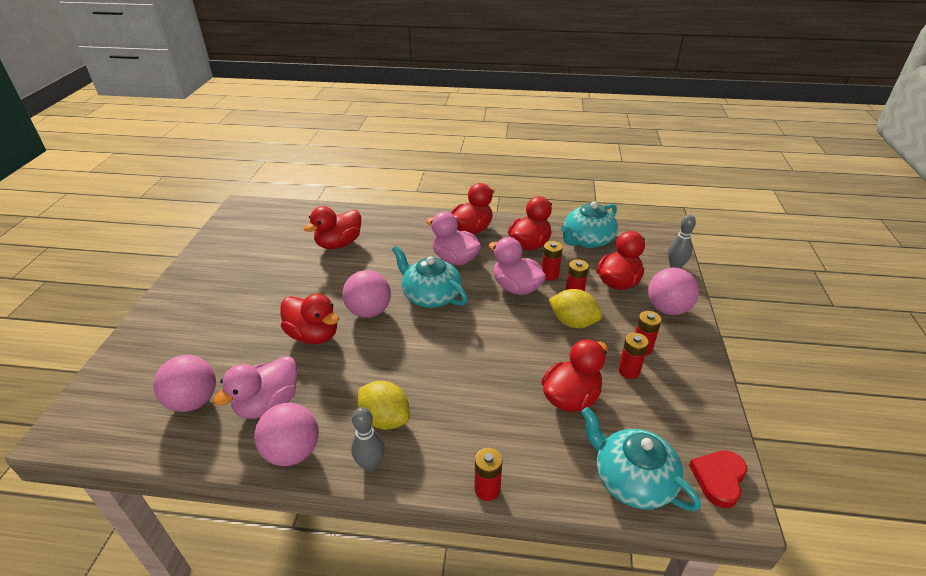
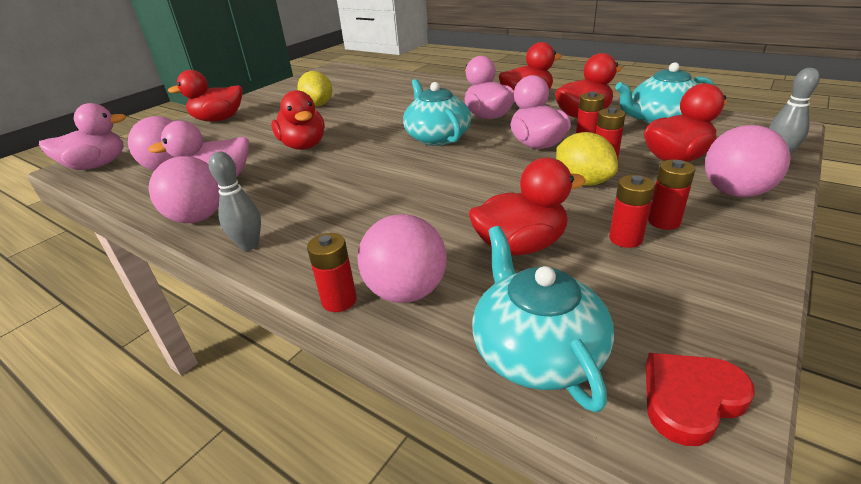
camera: 30 degrees right, 5 degrees down
(94, 421) = (97, 165): none -> pink duck
(339, 244) = (388, 94): red duck -> red duck (219, 119)
(369, 311) = (368, 139): pink ball -> pink ball (406, 292)
(385, 419) = (300, 215): yellow lemon -> yellow lemon (318, 105)

